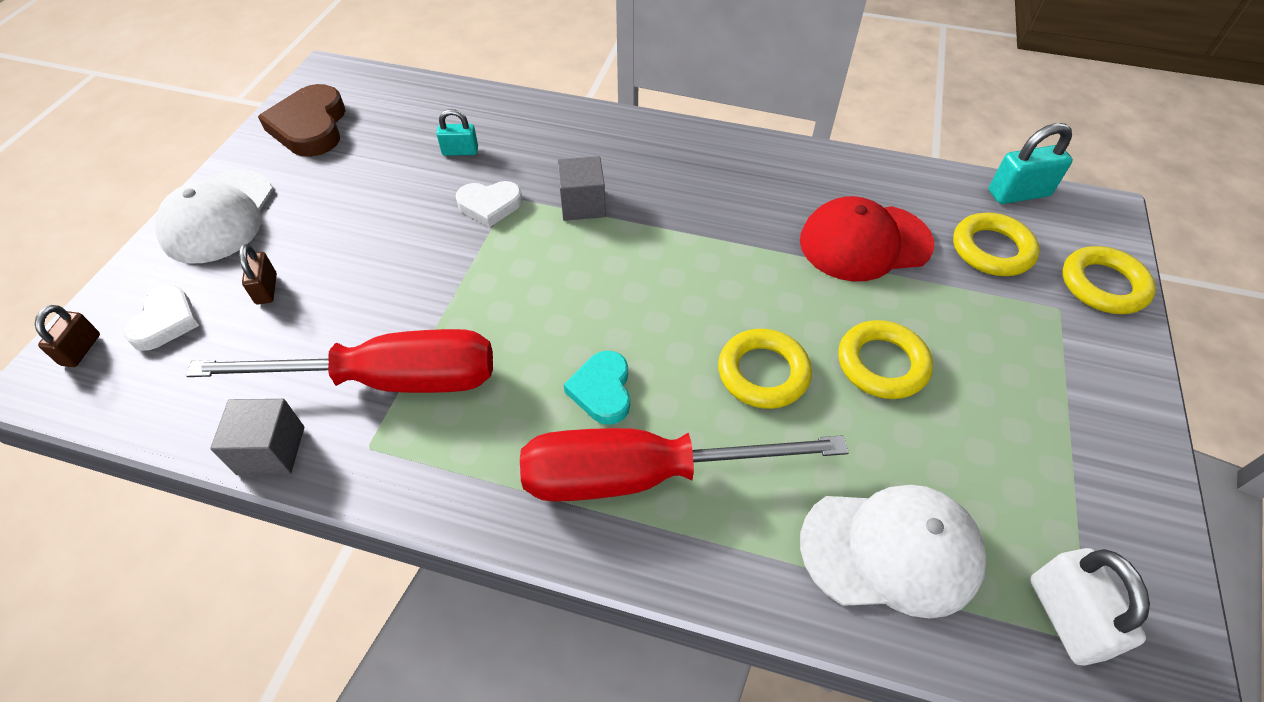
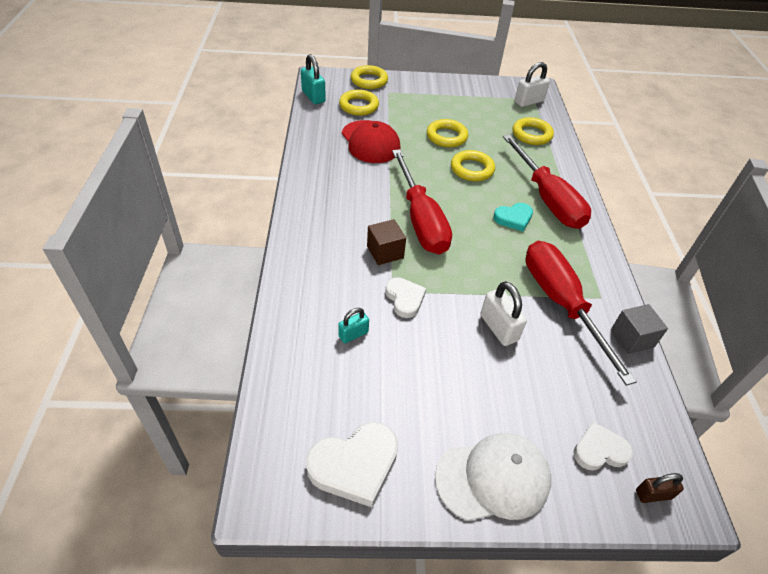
camera: 110 degrees left, 5 degrees down
(266, 289) = (539, 399): brown padlock -> none
(310, 127) = (355, 465): brown heart -> white heart
(391, 286) = (498, 328): none -> white padlock
(460, 151) = (353, 334): turquoise padlock -> turquoise padlock turned 75 degrees clockwise
(582, 204) = (385, 252): grey cube -> brown cube
(638, 259) = (421, 220): none -> red screwdriver
(891, 550) = (531, 134): white cap -> yellow ring

